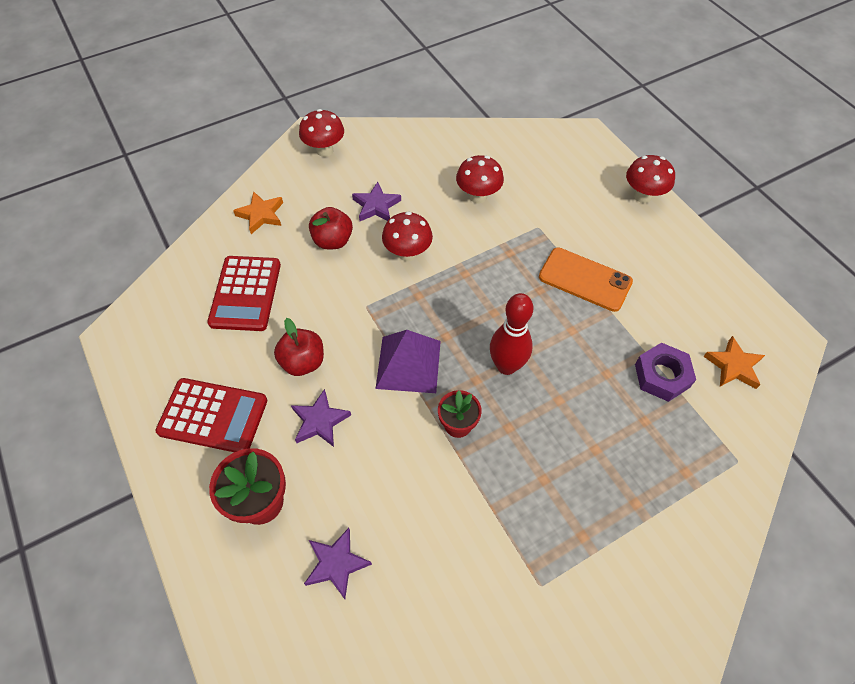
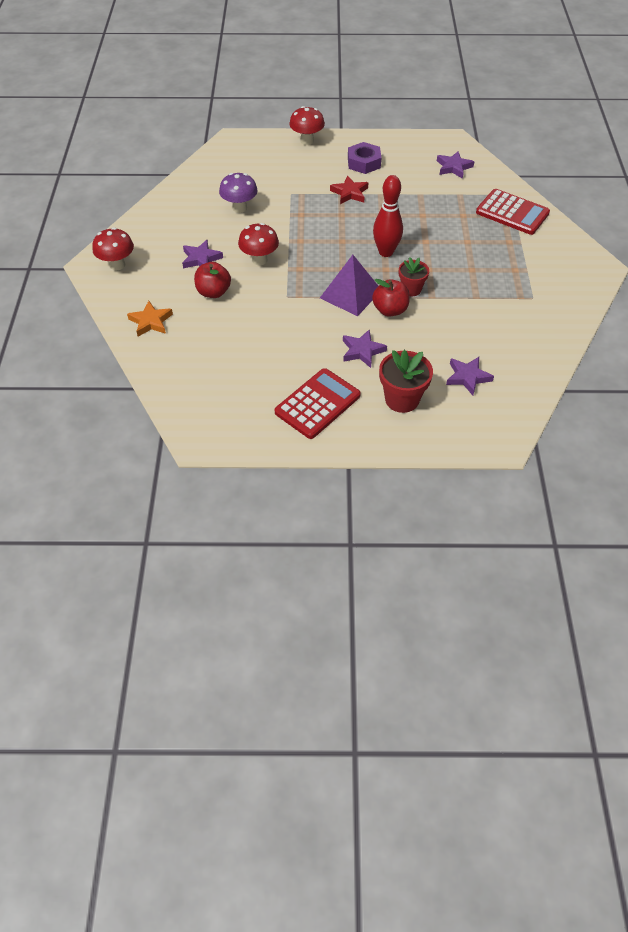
camera: 60 degrees left, 5 degrees down
(245, 293) = (222, 354): red calculator -> red calculator (512, 213)
(303, 362) = (308, 343): red apple -> red apple (390, 310)
(478, 196) = (239, 208): red mushroom -> purple mushroom
(585, 279) = (349, 193): orange phone -> red star
(662, 376) = (440, 195): purple nut -> purple nut (364, 163)
(733, 366) = (453, 167): orange star -> purple star

